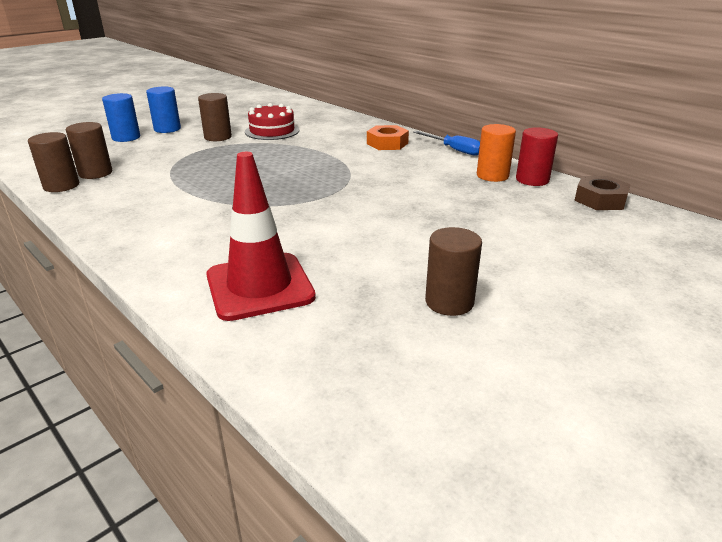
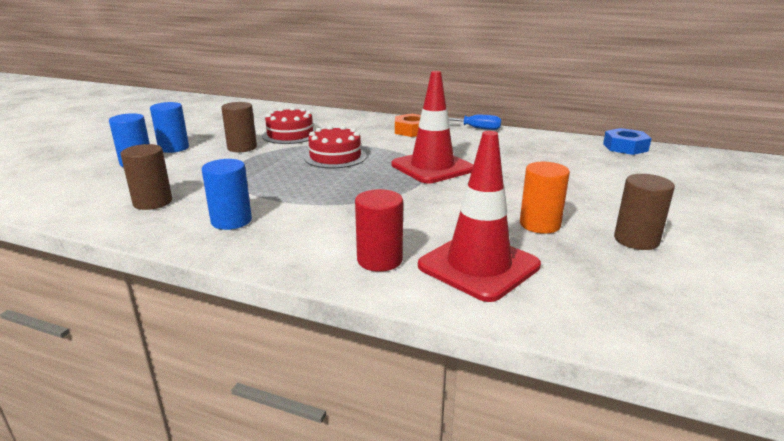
camera: 25 degrees left, 5 degrees down
(61, 186) = (129, 222): brown cylinder -> none
(127, 200) = (231, 221): none -> blue cylinder
(281, 158) = (335, 157): none -> red cake
(353, 184) = (432, 167): none -> red traffic cone
(492, 176) = (529, 143): orange cylinder -> orange cylinder (539, 224)
(532, 180) = (561, 141): red cylinder -> red cylinder (379, 260)
(600, 200) = (625, 147): brown nut -> blue nut

